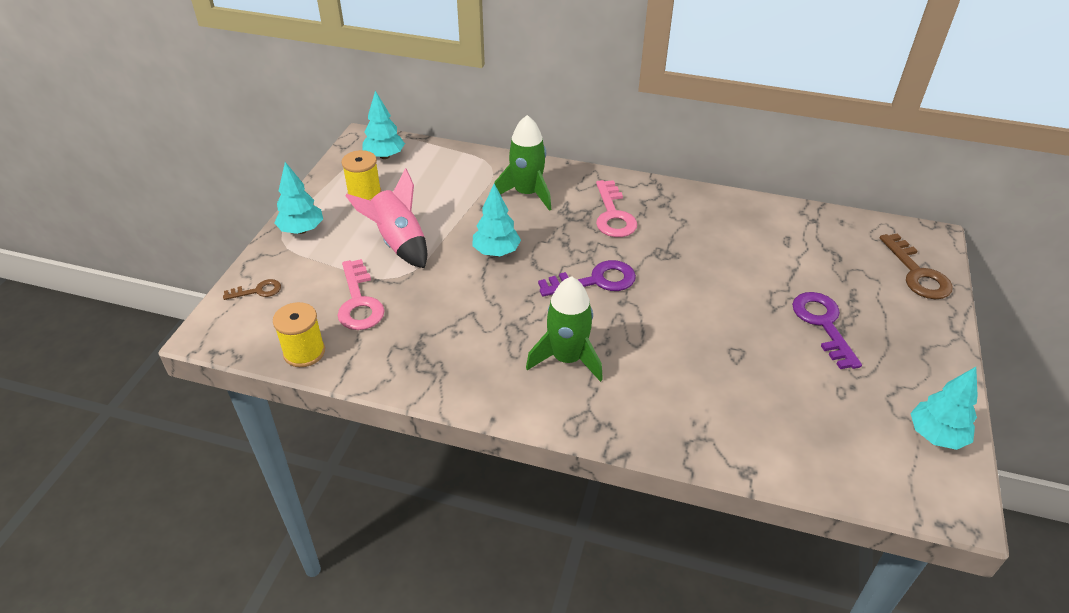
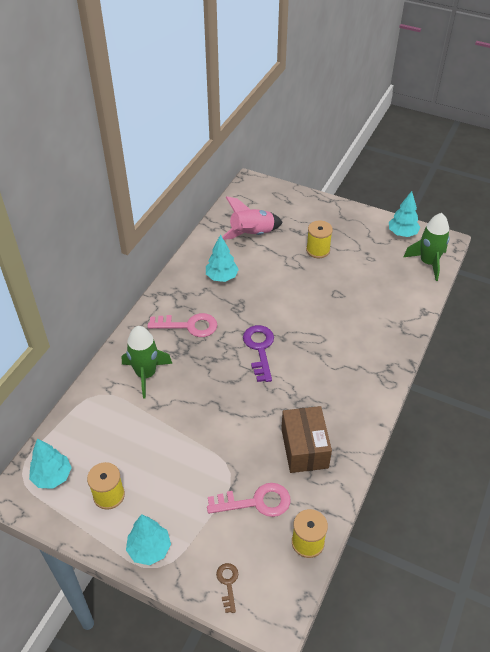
camera: 80 degrees left, 5 degrees up
(398, 243) = (187, 470): pink rocket -> pink rocket (252, 234)
(440, 338) = (304, 448): none -> brown box
(496, 252) = (215, 403): turquoise tree -> turquoise tree (222, 277)
(567, 359) = (332, 377): green rocket -> green rocket (428, 263)
(823, 324) = (318, 250): purple key -> yellow spool
(917, 273) = (281, 199): brown key -> none

